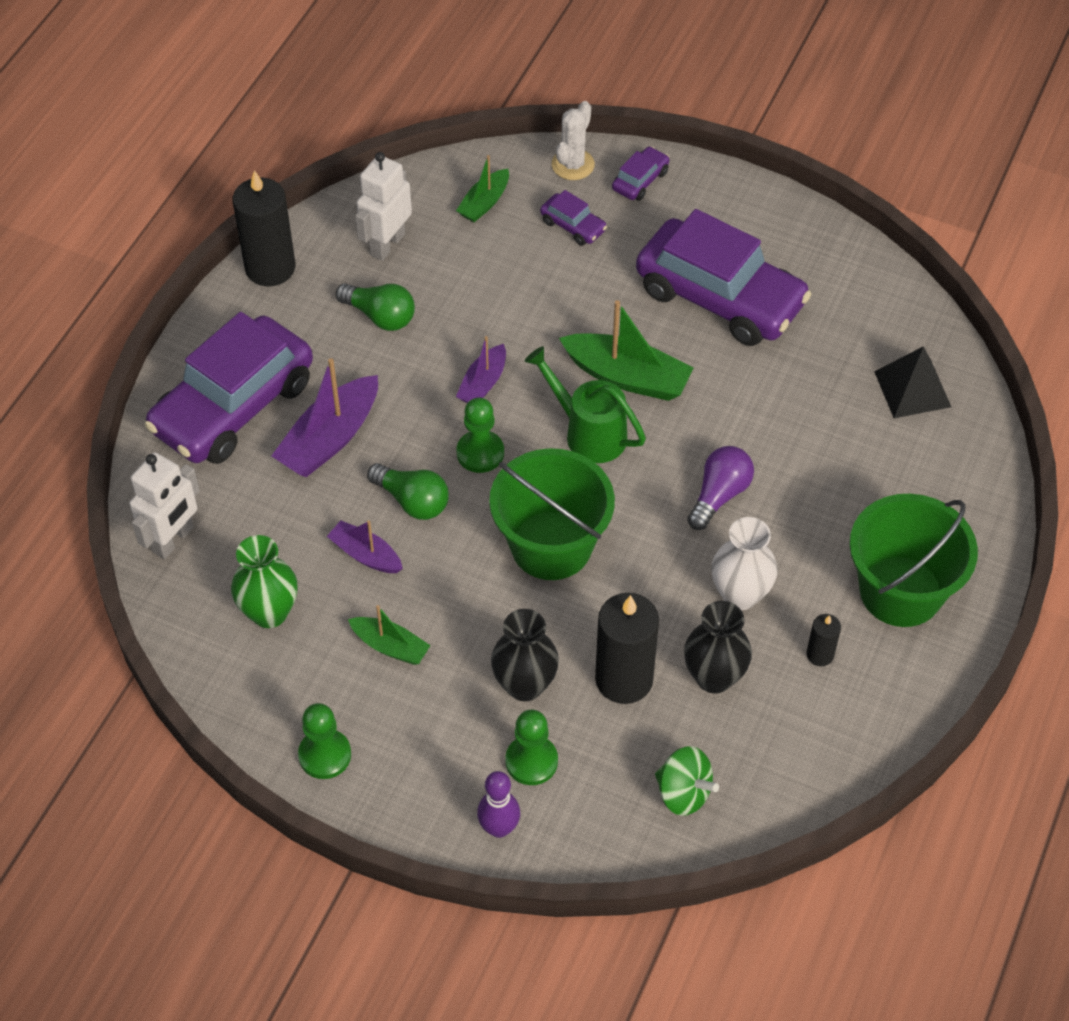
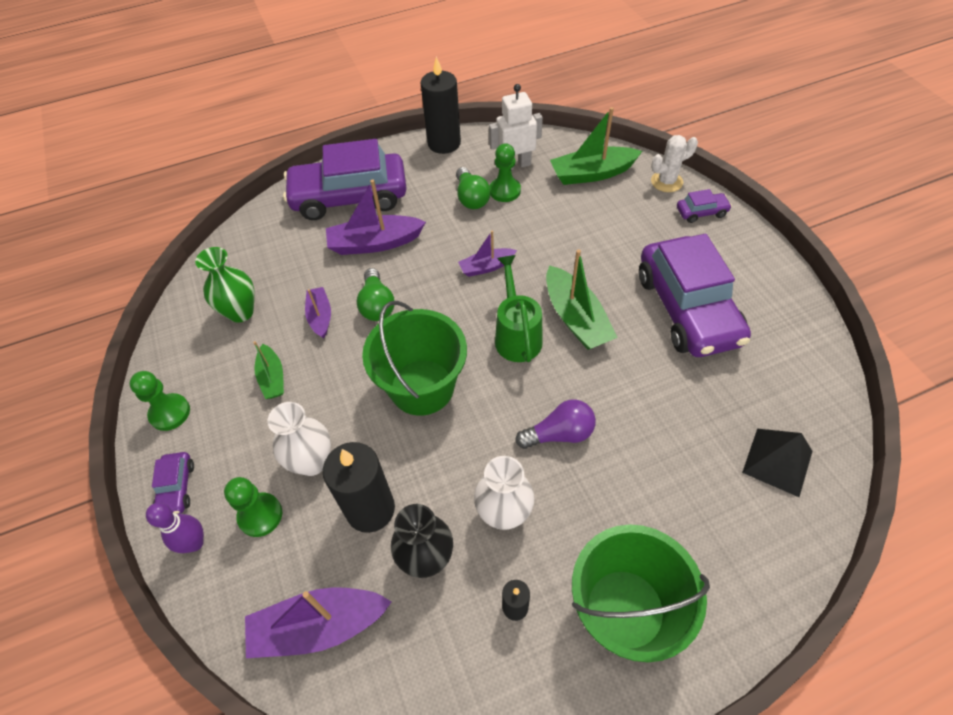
camera: 45 degrees right, 0 degrees up
(173, 540) = (246, 243): white robot -> none
(480, 453) = (442, 304): green pawn -> green pawn (505, 191)
(484, 203) = (592, 174): green boat -> green boat, size x1.70
(525, 685) = (312, 462): black vase -> white vase
(573, 226) = (632, 214): purple car -> purple car (177, 488)
(683, 793) = (319, 626): green spinning top -> purple boat

